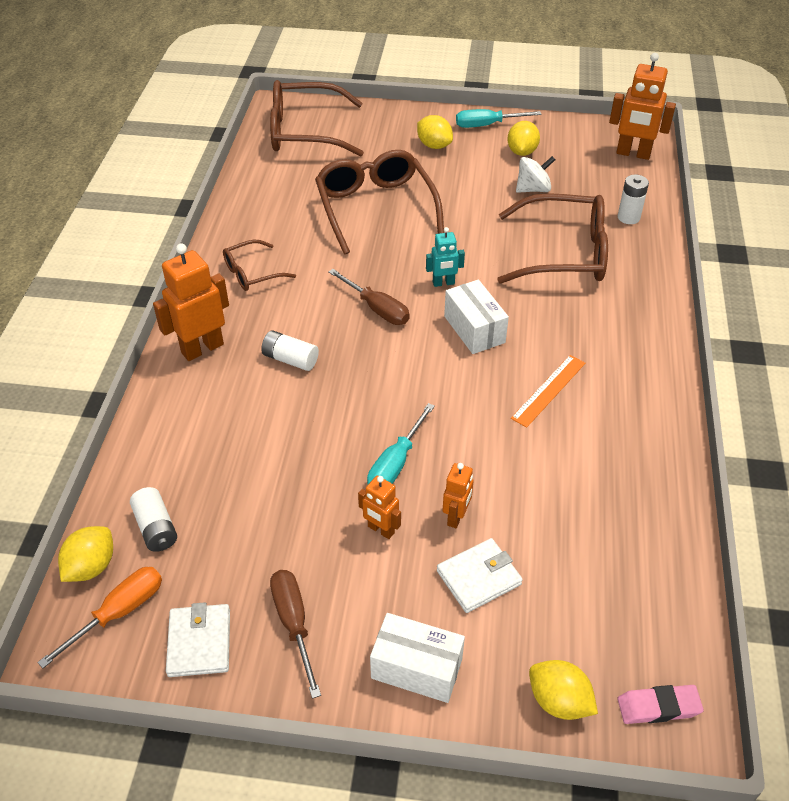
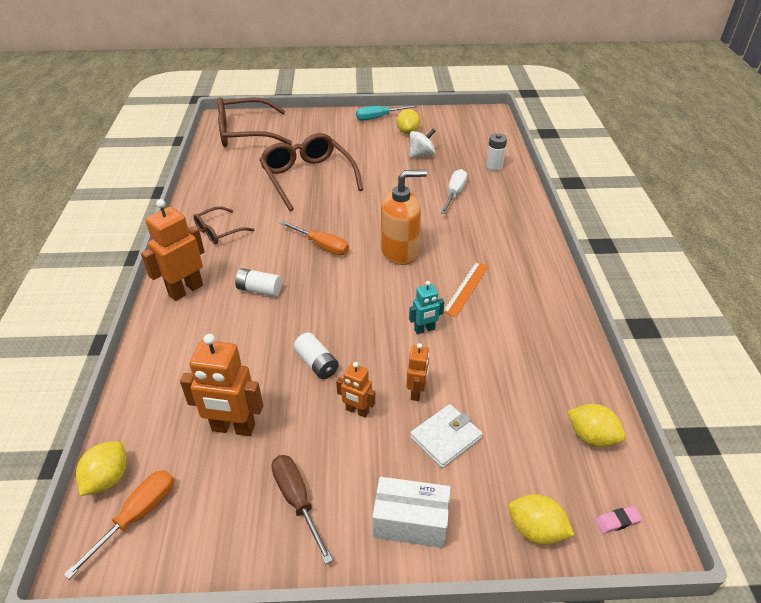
camera: 10 degrees left, 5 degrees down
(156, 528) = (163, 437): white battery -> white battery (317, 363)
(199, 642) = (215, 531): white wallet -> none
(377, 309) = (322, 246): brown screwdriver -> orange screwdriver
(395, 463) = (359, 357): turquoise screwdriver -> none
(434, 145) = (343, 133): yellow lemon -> yellow lemon (591, 437)
(443, 283) = (369, 223): turquoise robot -> turquoise robot (424, 329)
(474, 329) = (400, 252): white box -> orange soap dispenser
(564, 253) = (454, 194): brown glasses -> white screwdriver
(633, 154) = (486, 126): orange robot -> orange robot (233, 428)
(658, 707) = (617, 521): pink eraser -> pink eraser, size x0.65

